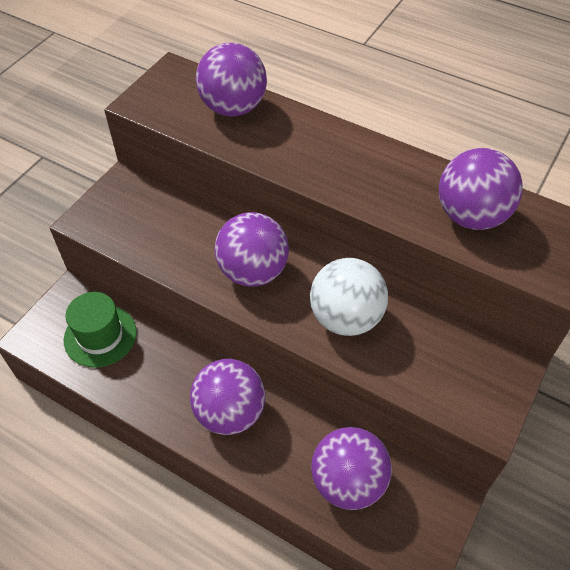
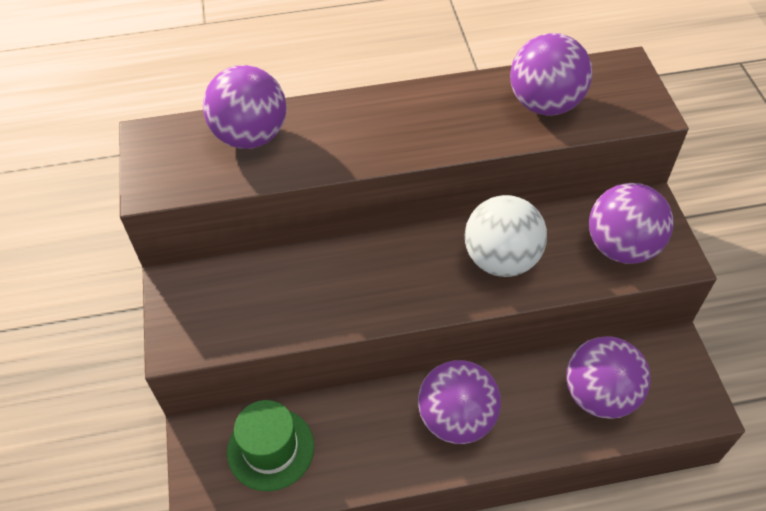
camera: 40 degrees left, 0 degrees up
(253, 271) = (386, 277): purple ball -> purple ball (621, 247)

